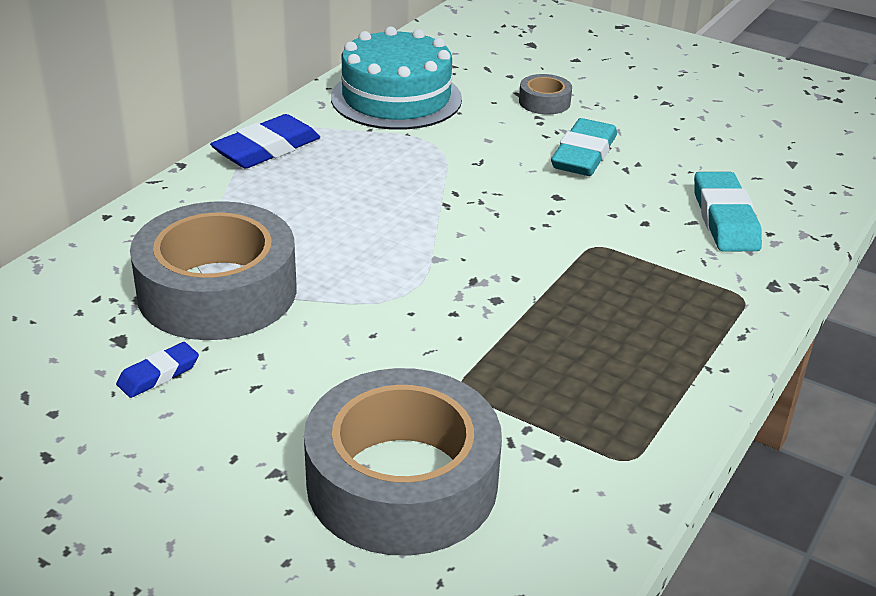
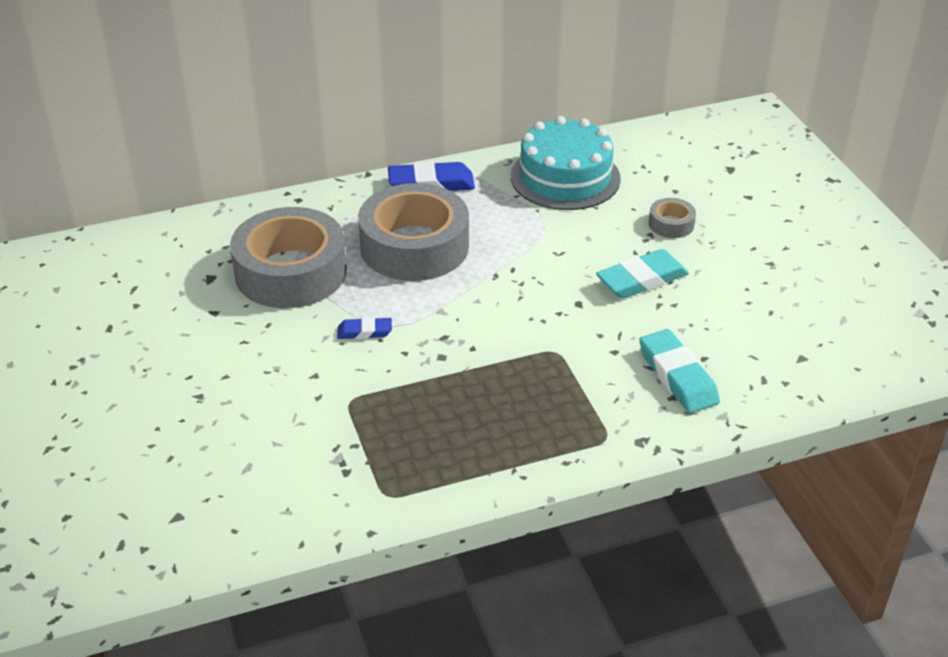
camera: 40 degrees right, 5 degrees up
(158, 374) = (205, 309): blue eraser -> blue eraser (364, 332)
(402, 482) = (252, 437): grey tape -> grey tape (414, 246)
(725, 219) = (678, 376): turquoise eraser -> turquoise eraser turned 60 degrees counterclockwise

